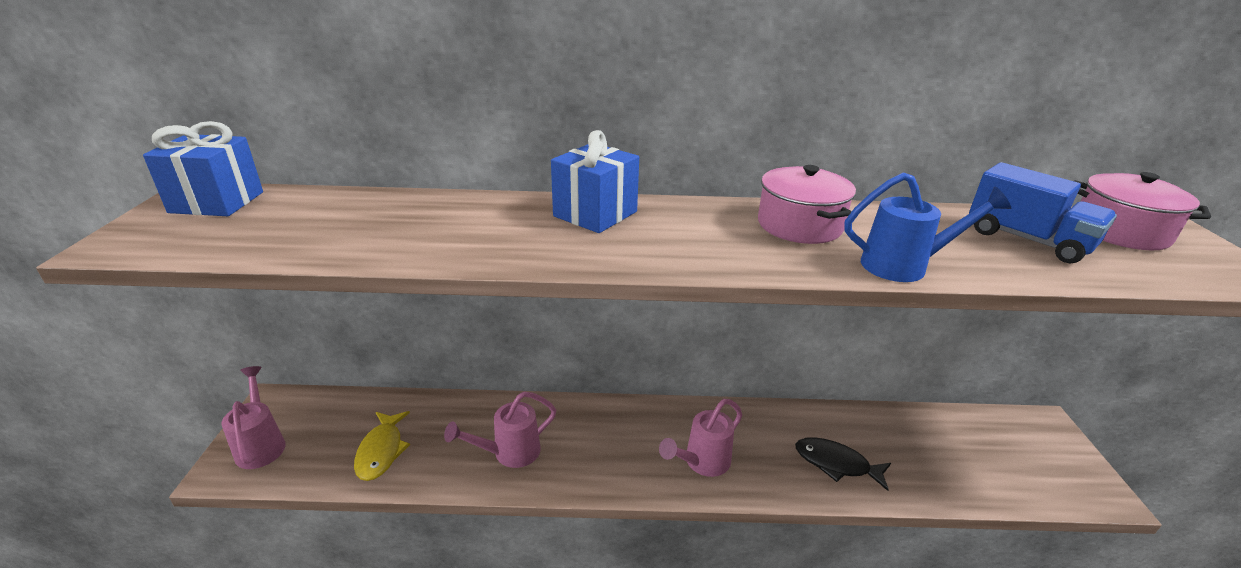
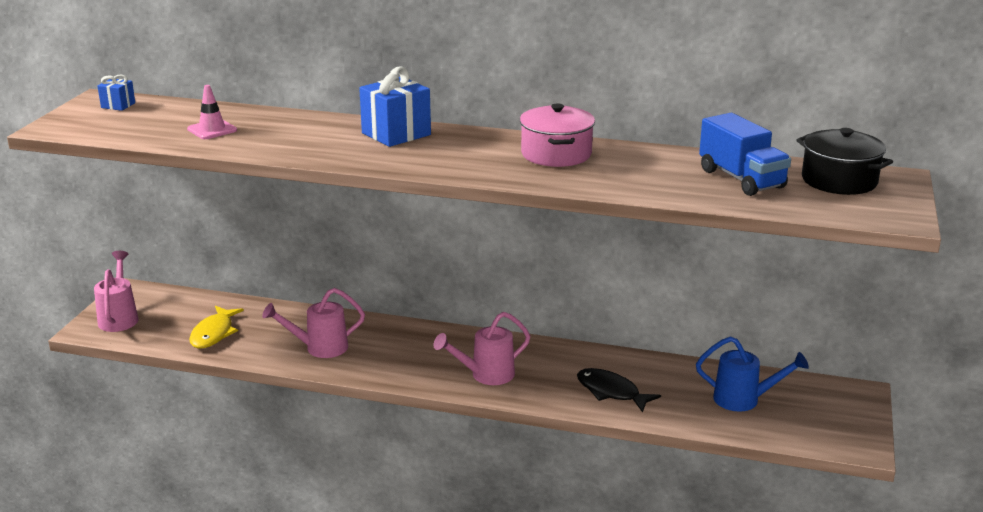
camera: 15 degrees right, 5 degrees down
(217, 202) = (118, 105): blue gift -> blue gift, size x0.51
(355, 228) = (212, 130): none -> pink traffic cone
(904, 266) = (607, 186): blue watering can -> blue watering can (743, 400)
(1120, 232) = (839, 180): pink pot -> black pot

